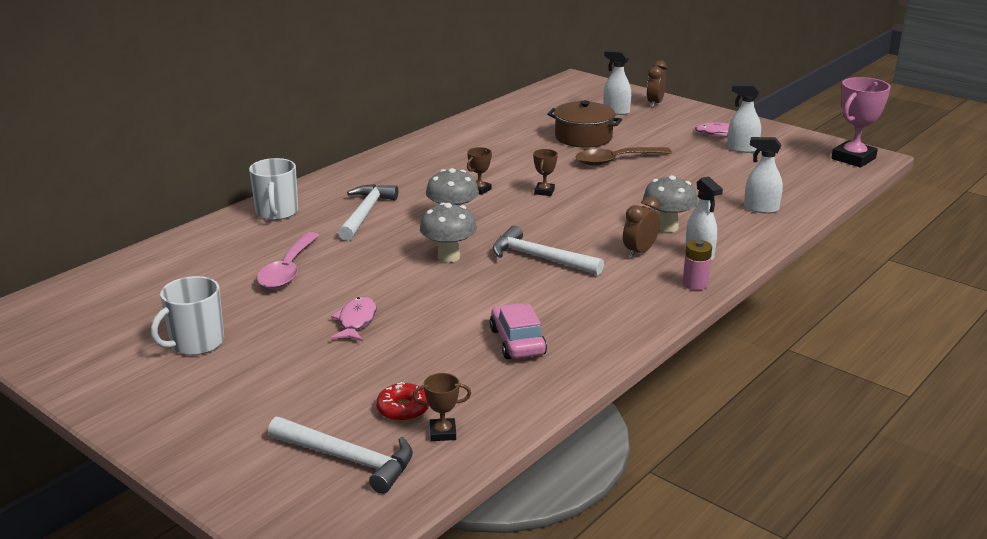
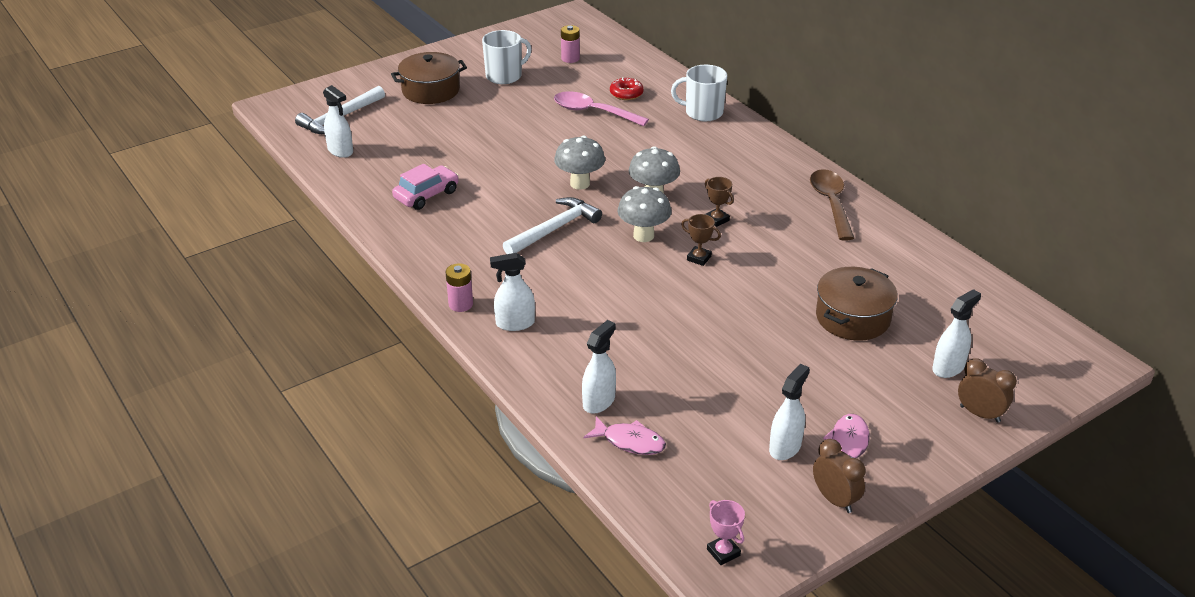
camera: 105 degrees right, 10 degrees up
(141, 303) = (570, 58): none -> pink battery
(196, 343) = (504, 76): white mug -> white mug turned 90 degrees clockwise
(246, 395) = (431, 90): none -> brown pot
(356, 321) = (498, 133): pink fish -> pink fish (630, 441)
(365, 213) = (685, 153): white hammer -> none
(403, 409) = (376, 140): red donut -> red donut (626, 93)
(443, 433) = (340, 151): brown trophy -> white spray bottle
(517, 342) = (426, 195): pink car -> pink car turned 45 degrees counterclockwise
(616, 161) = (771, 326): brown spoon -> brown spoon (831, 203)
(639, 252) = (538, 287): brown clock -> brown clock (834, 500)
(667, 227) = (582, 319): grey mushroom -> grey mushroom (643, 236)
(853, 158) = (723, 552): pink trophy -> pink trophy, size x0.50

